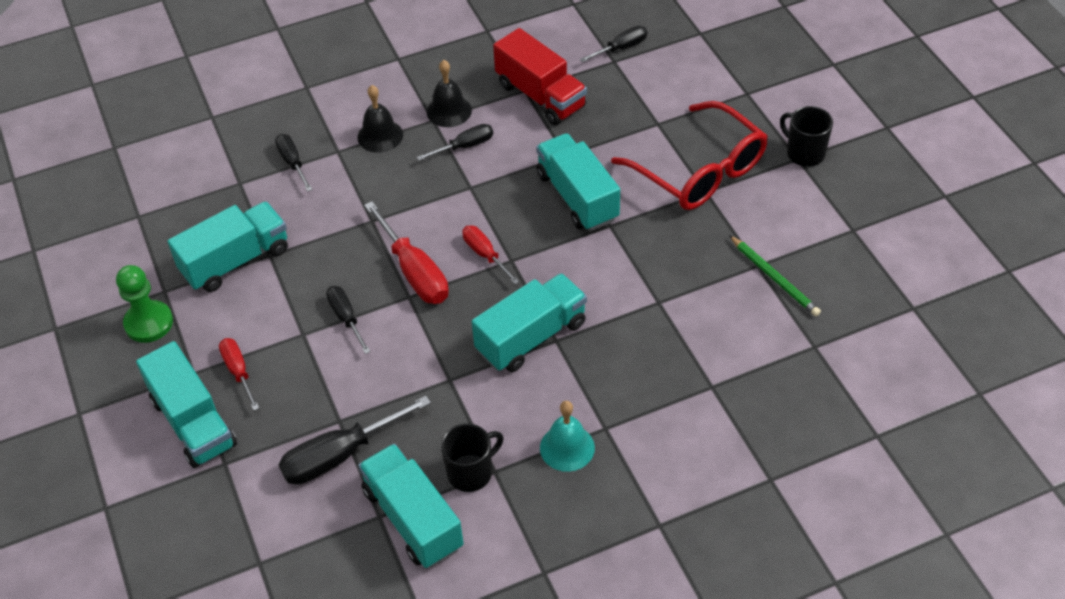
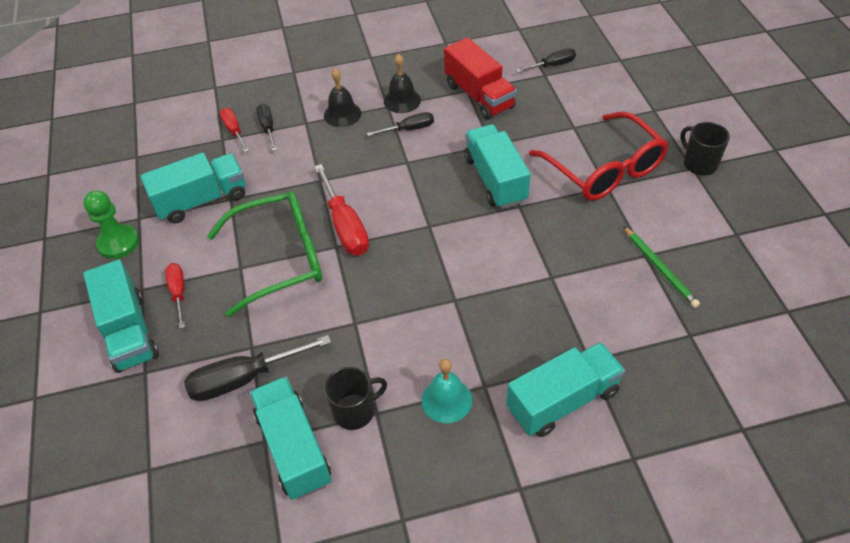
camera: 10 degrees right, 0 degrees up
(346, 318) = (279, 258): black screwdriver -> green glasses
(485, 255) = (408, 219): red screwdriver -> red screwdriver (234, 131)
(531, 337) = (433, 294): turquoise truck -> turquoise truck (562, 401)

